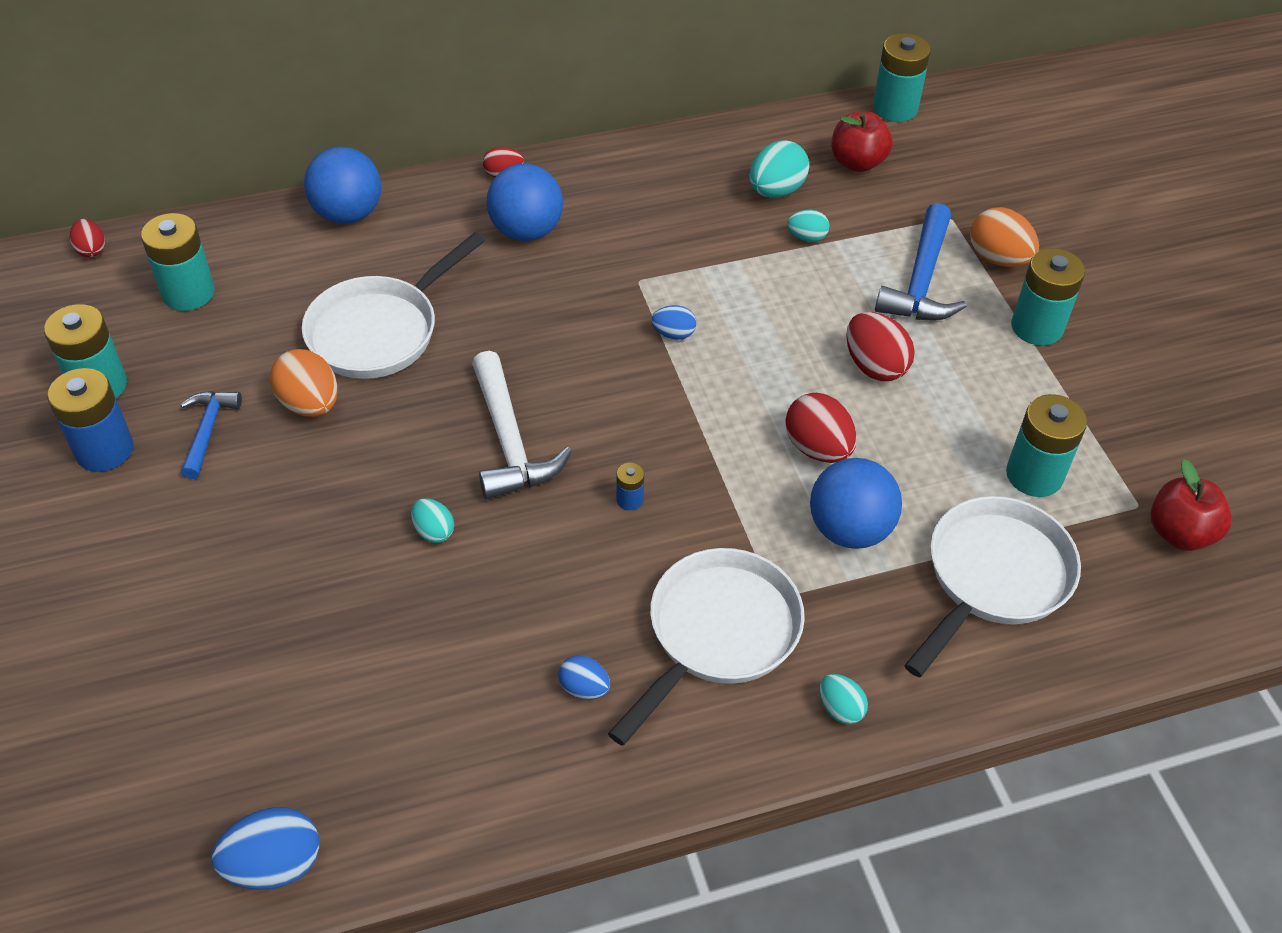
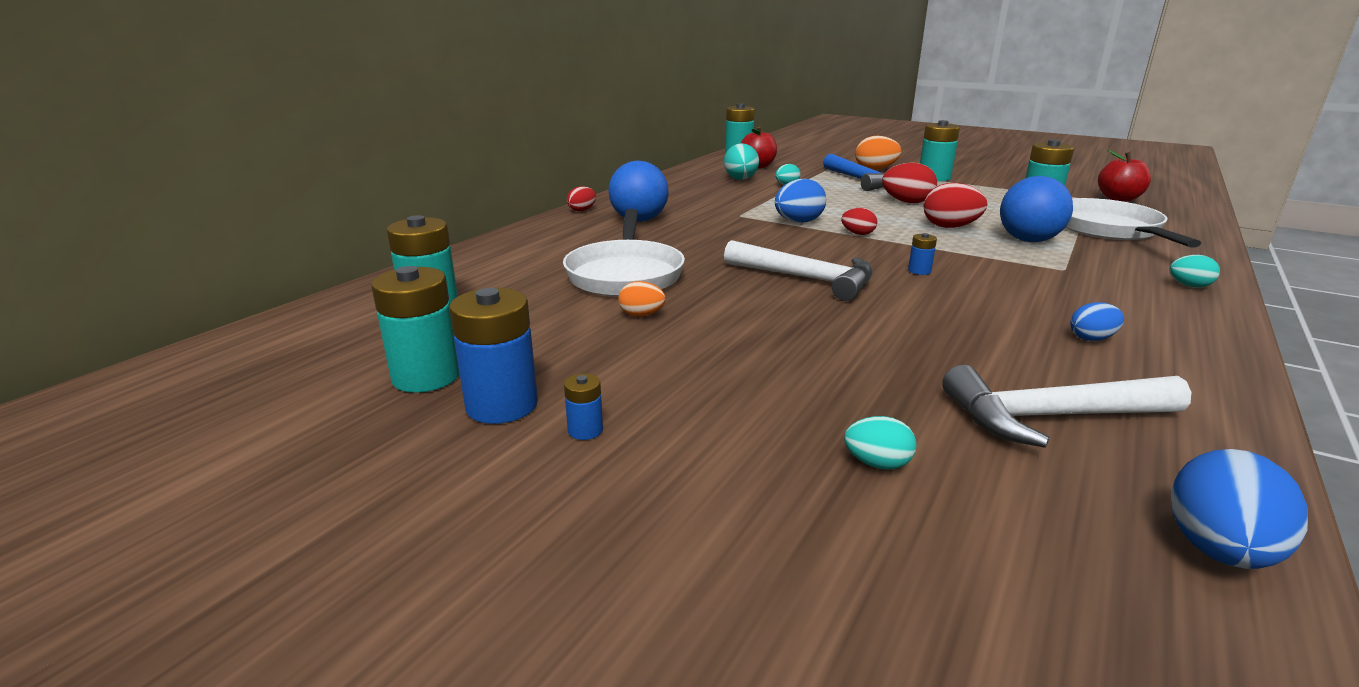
camera: 40 degrees left, 25 degrees down
(91, 250) = (287, 321): red egg -> red egg (858, 234)
(117, 510) = (585, 430): none -> blue battery
(208, 431) = (584, 357): blue hammer -> none
(310, 404) = (641, 315): orange egg -> orange egg, size x0.59
(348, 214) = (503, 246): blue ball -> none
(385, 722) = (1051, 417): none -> white hammer
(434, 531) = (853, 326): turquoise egg -> turquoise egg (877, 464)
(673, 334) = (798, 222): blue egg -> blue egg, size x1.71
(718, 634) = (1080, 290): white pan -> none

